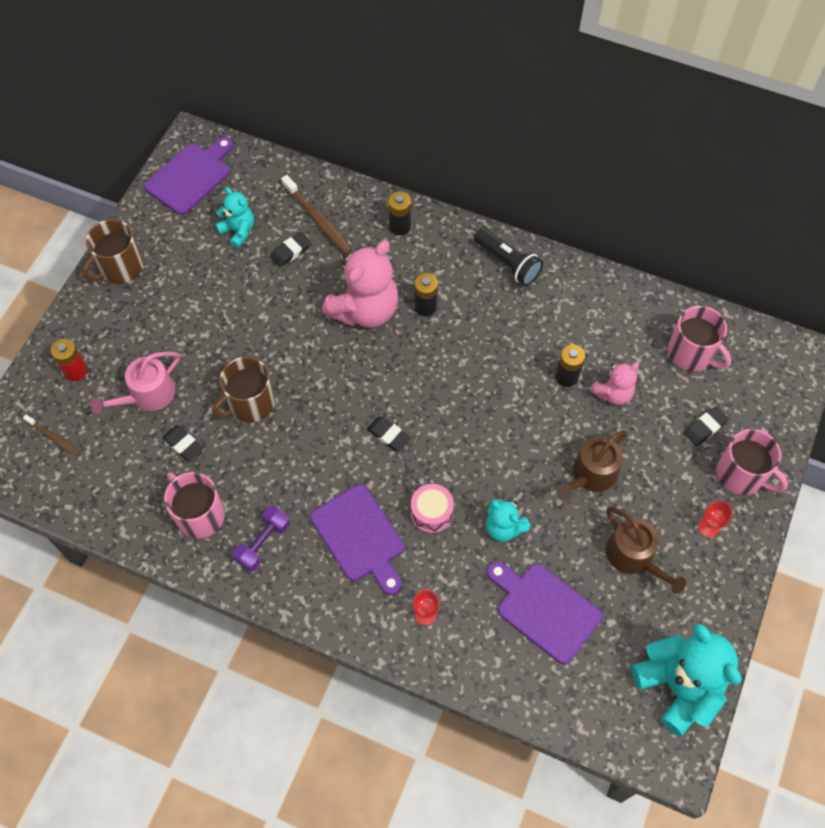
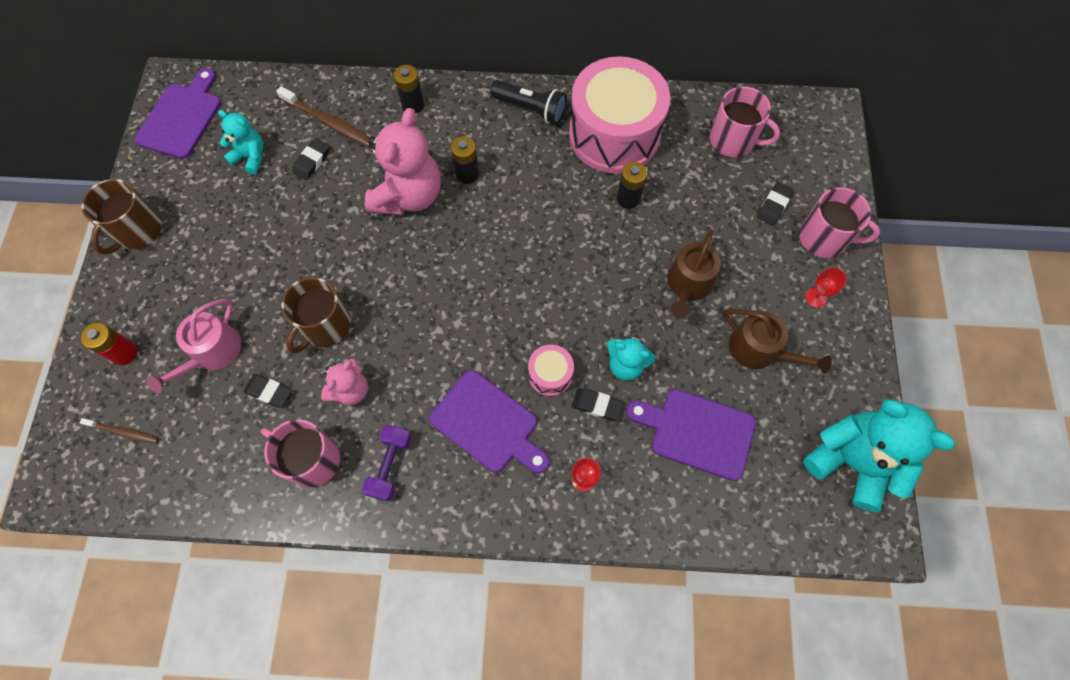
camera: 20 degrees left, 5 degrees up
(388, 435) = (478, 311): black eraser -> black eraser (597, 405)
(577, 312) = (614, 134): none -> pink drum
(612, 393) = (677, 200): pink teddy bear -> pink teddy bear (350, 390)

